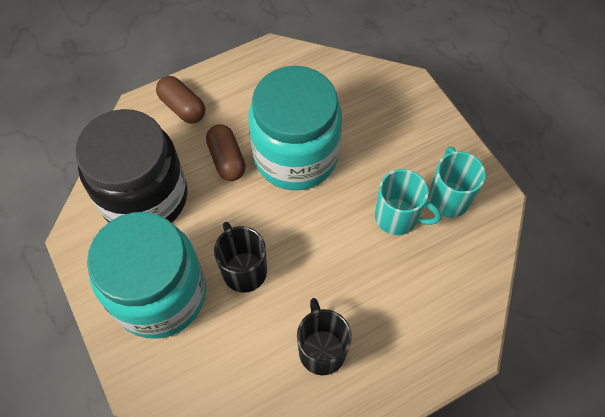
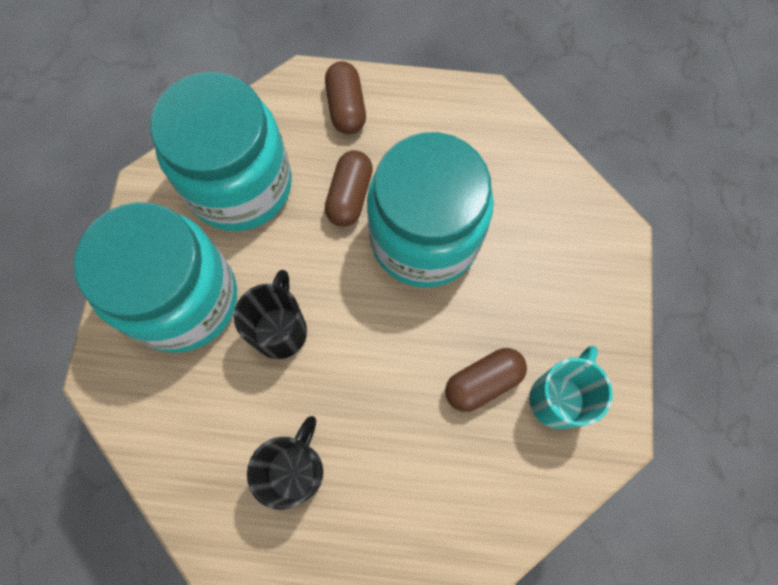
camera: 35 degrees right, 10 degrees up
(145, 197) = (240, 185): black jar -> turquoise jar
(397, 217) = (483, 382): turquoise mug -> brown capsule

